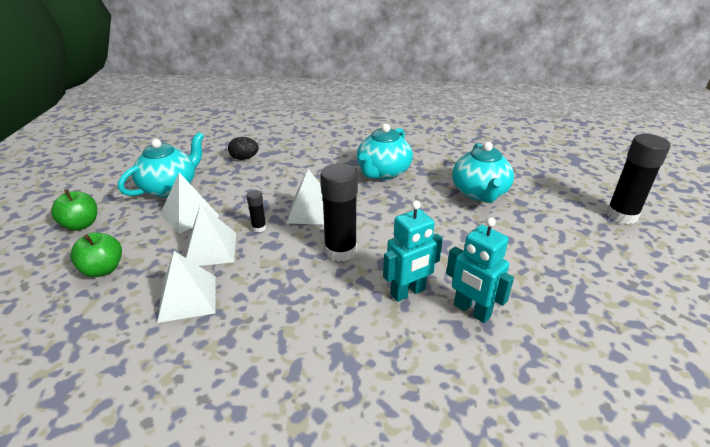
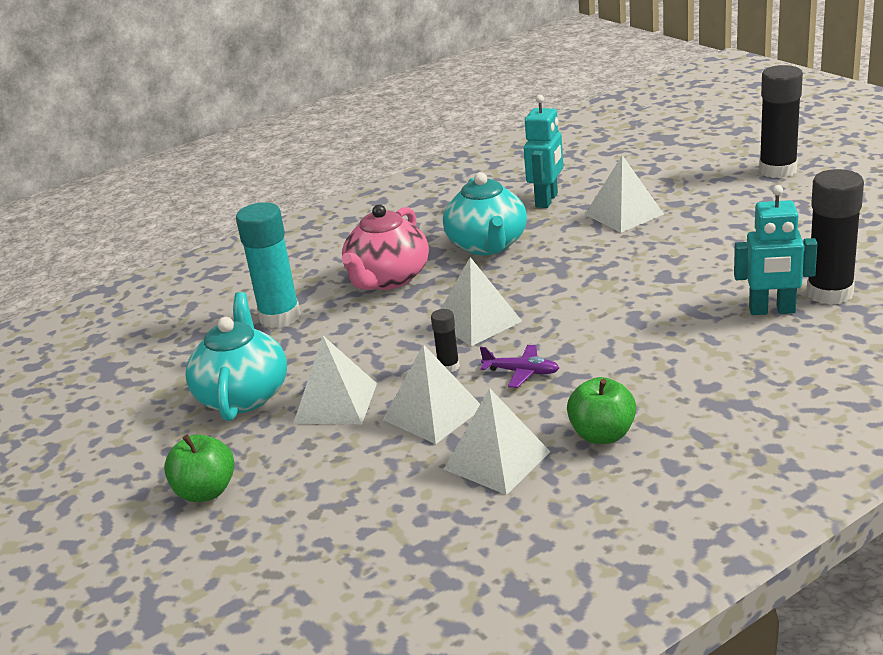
camera: 35 degrees left, 5 degrees down
(103, 269) = (341, 502): green apple -> green apple (602, 435)
(244, 158) = (280, 317): black egg -> turquoise glue stick
(282, 254) = (522, 372): none -> purple plane
(313, 165) = (388, 279): none -> pink teapot
(340, 251) = (577, 335): black glue stick -> black glue stick (829, 293)
(408, 292) = (698, 329): turquoise robot -> turquoise robot (547, 200)
(479, 193) = (624, 214): turquoise teapot -> white pyramid

